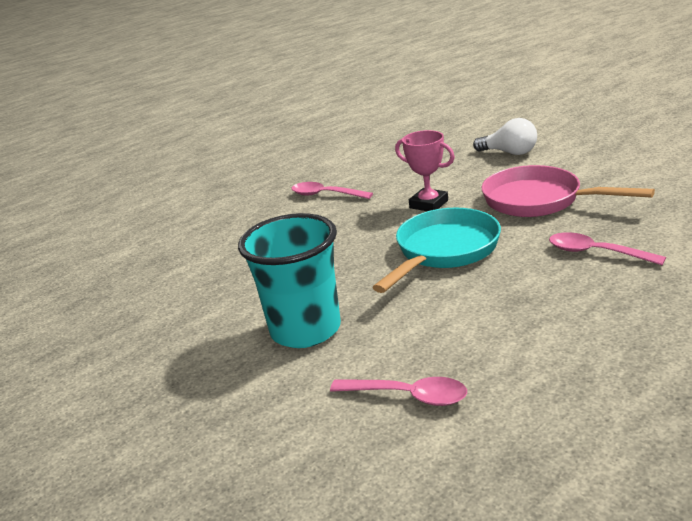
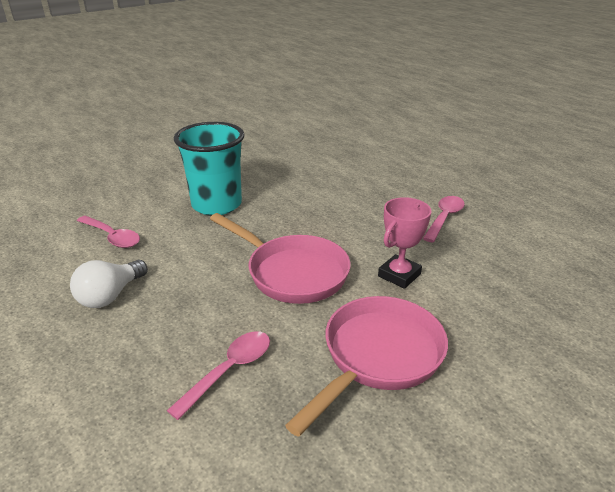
camera: 90 degrees right, 5 degrees up
(408, 396) = (112, 237): pink spoon -> pink spoon turned 75 degrees counterclockwise
(444, 251) = (292, 272): turquoise pan -> pink pan
(509, 153) = (548, 363): white light bulb -> white light bulb (110, 296)

